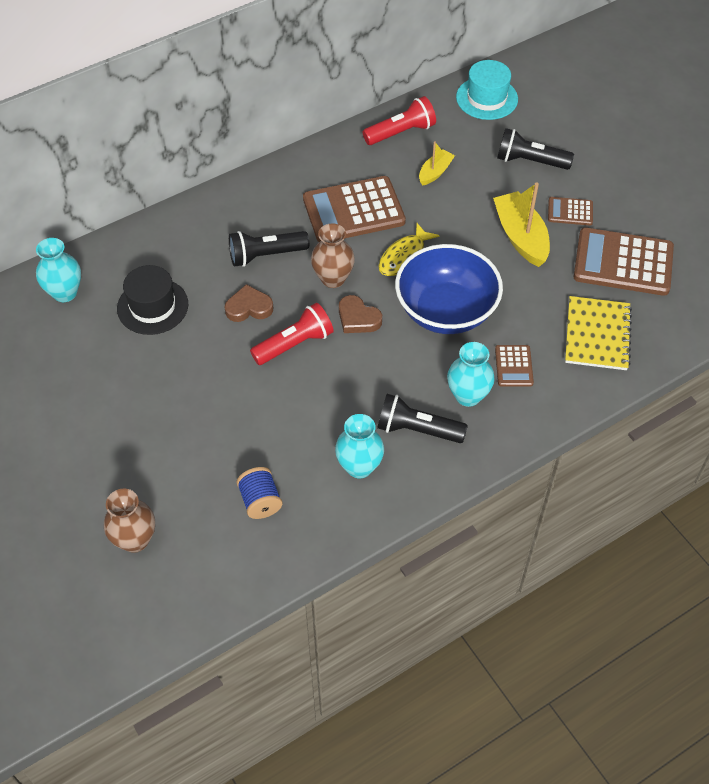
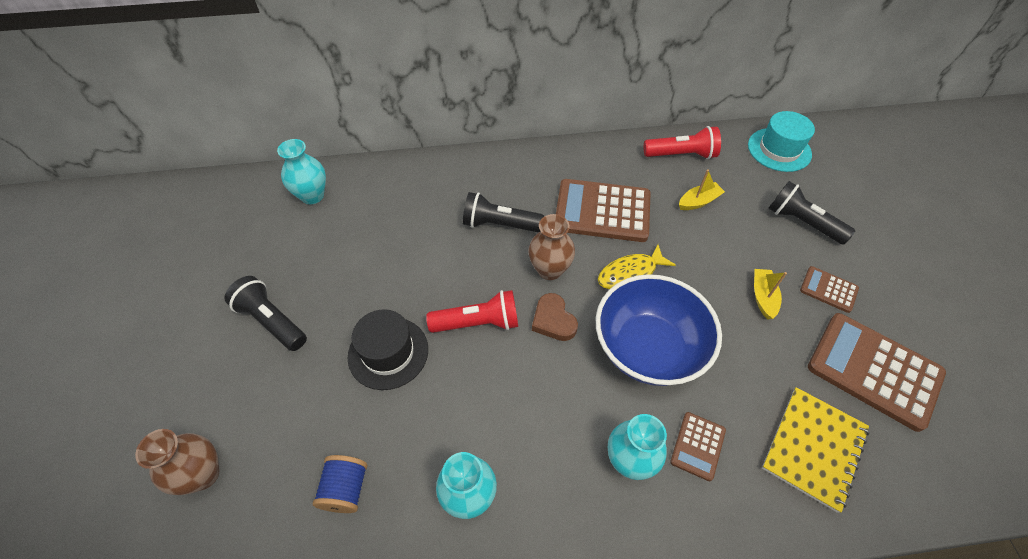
camera: 25 degrees right, 0 degrees up
(152, 306) = (374, 235): black hat -> black hat (388, 352)
(249, 307) = (456, 268): brown heart -> none
(417, 429) = (554, 478): black flashlight -> black flashlight (272, 321)
(521, 236) = (763, 297): yellow boat -> yellow boat, size x0.56

